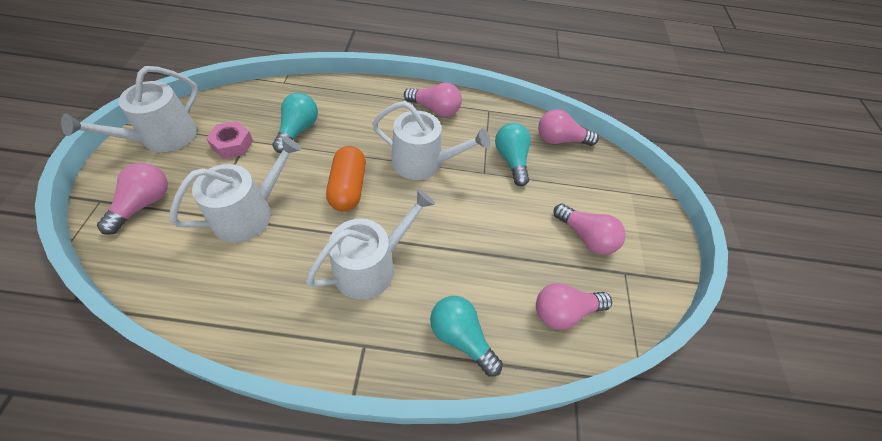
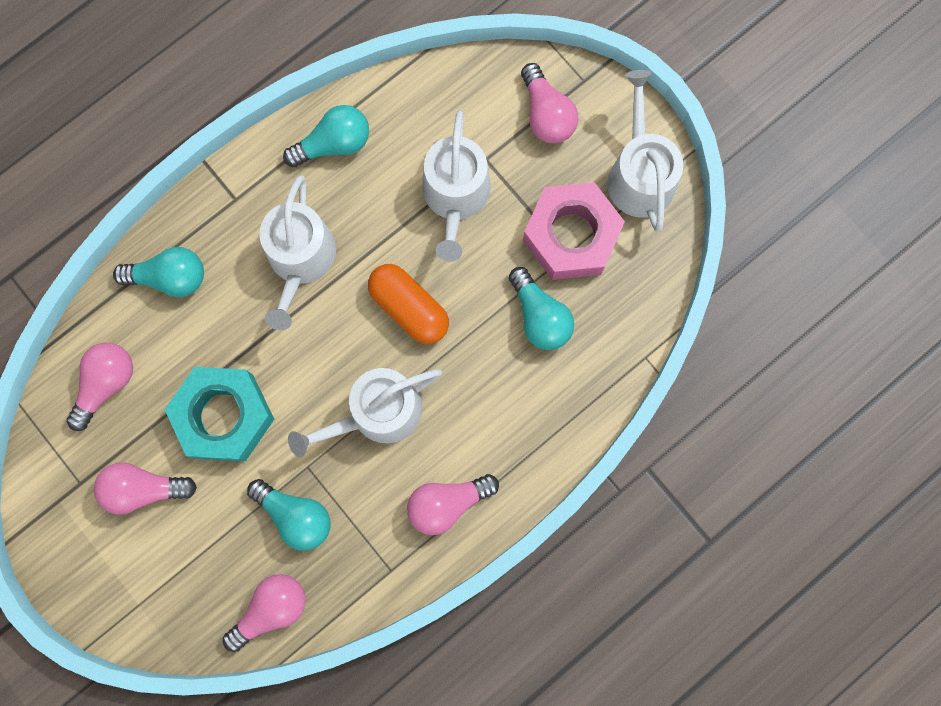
camera: 140 degrees right, 25 degrees up
(232, 144) = (571, 236): pink nut -> pink nut, size x1.83
(262, 314) = (333, 144): none -> turquoise light bulb
(505, 230) = (224, 416): none -> turquoise nut

